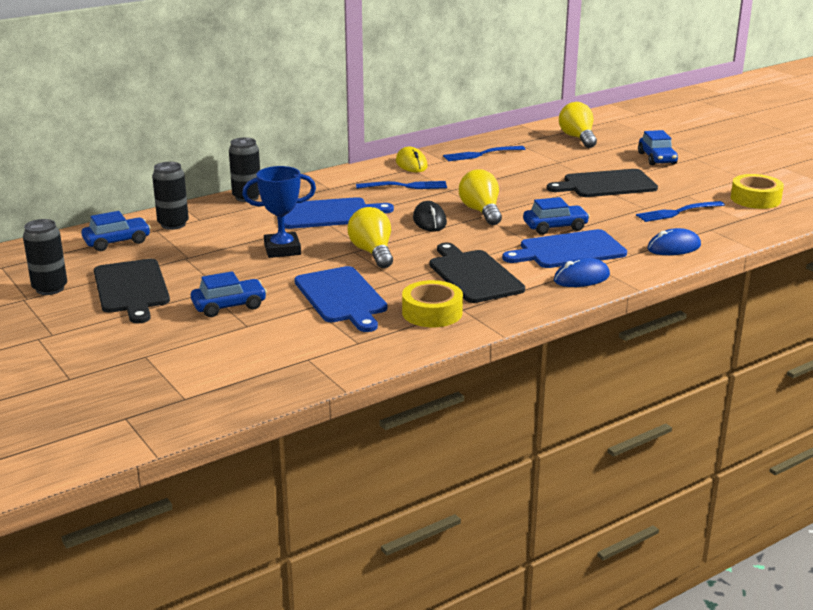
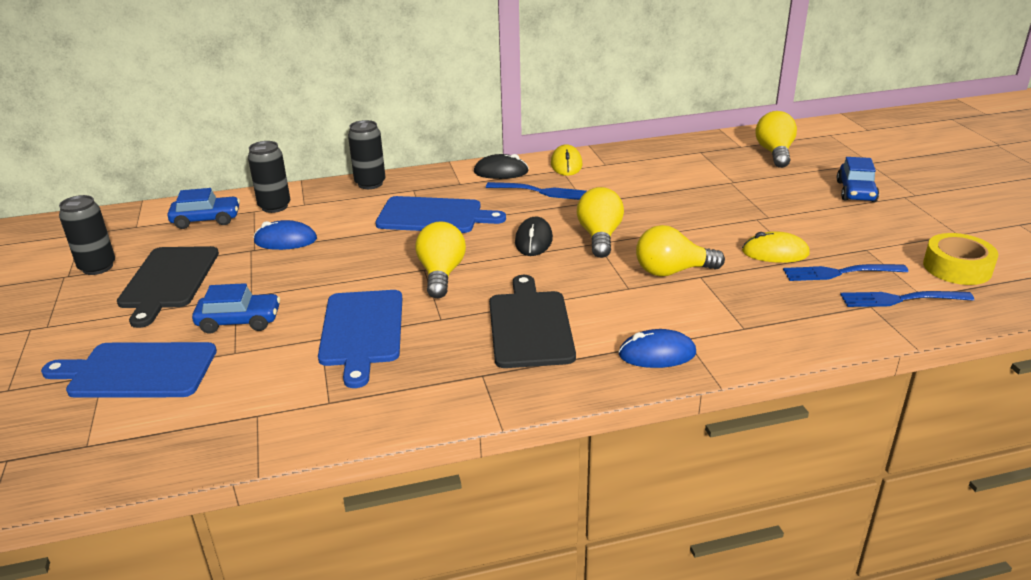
camera: 20 degrees right, 5 degrees up
(282, 250) = (352, 255): blue trophy -> none
(359, 176) = (501, 172): none -> black mouse
(432, 313) = (443, 373): yellow tape -> none
(481, 154) = (651, 161): blue fork -> blue fork (901, 299)
(555, 227) = (672, 271): blue car -> yellow light bulb
(568, 250) = (666, 309): blue cutting board -> blue cutting board (137, 371)
(606, 184) = (771, 220): black cutting board -> none
(623, 205) = (775, 253): none -> yellow mouse
(674, 247) = (805, 326): blue mouse -> blue mouse (285, 240)

